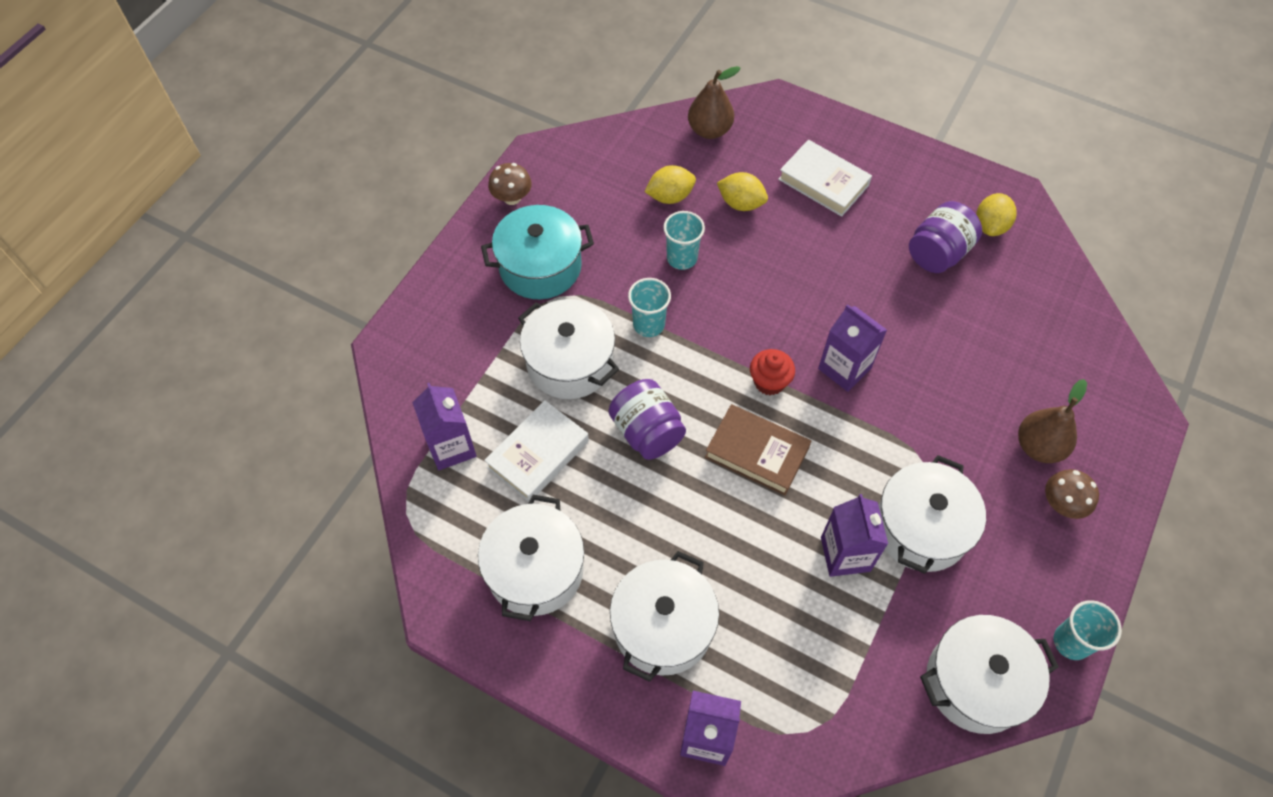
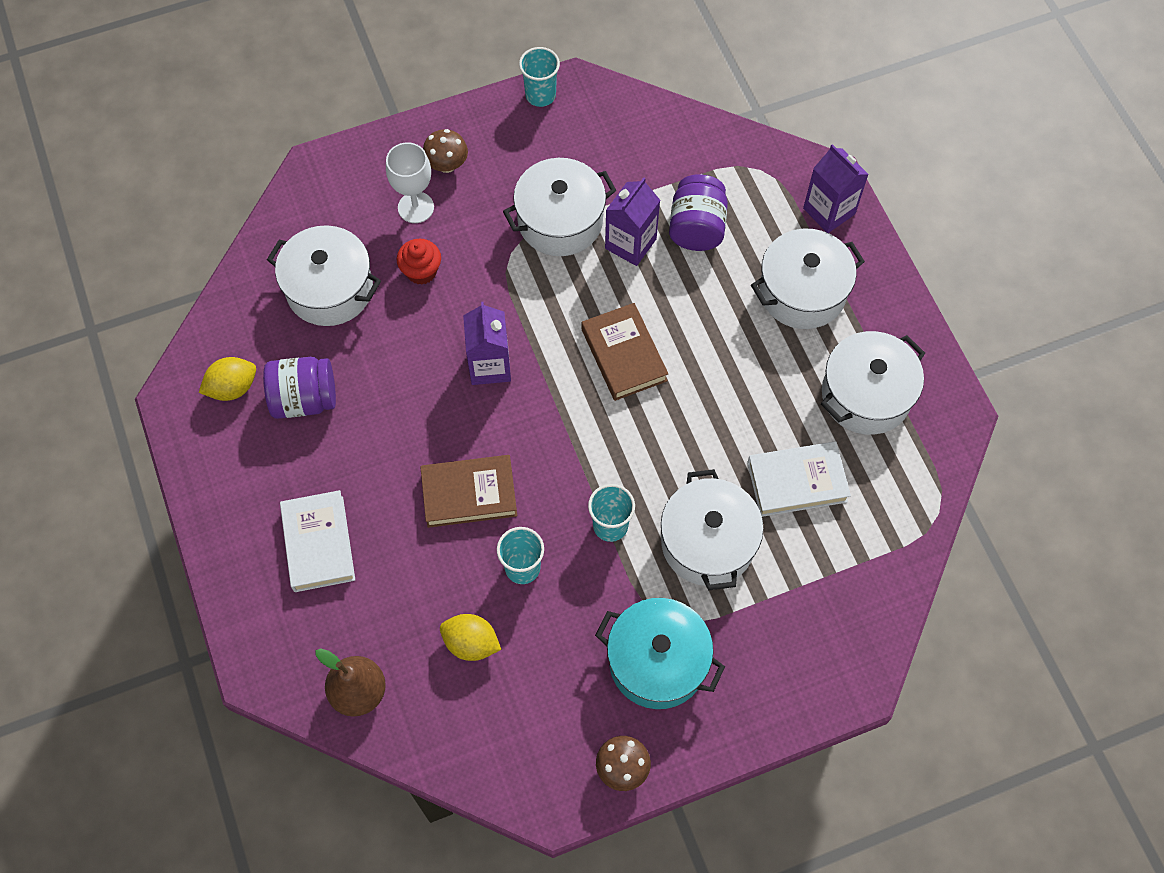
camera: 140 degrees left, 5 degrees up
(451, 447) = (864, 541): purple carton -> none
(647, 432) = (694, 434): purple jar -> purple jar (696, 228)
(741, 203) = (415, 582): yellow lemon -> none
(764, 276) = (469, 494): none -> brown book
(769, 382) = (559, 400): red cupcake -> red cupcake (421, 271)
(976, 682) = (625, 119): white pot -> white pot (330, 289)
(1038, 446) = (416, 207): brown pear -> white goblet

